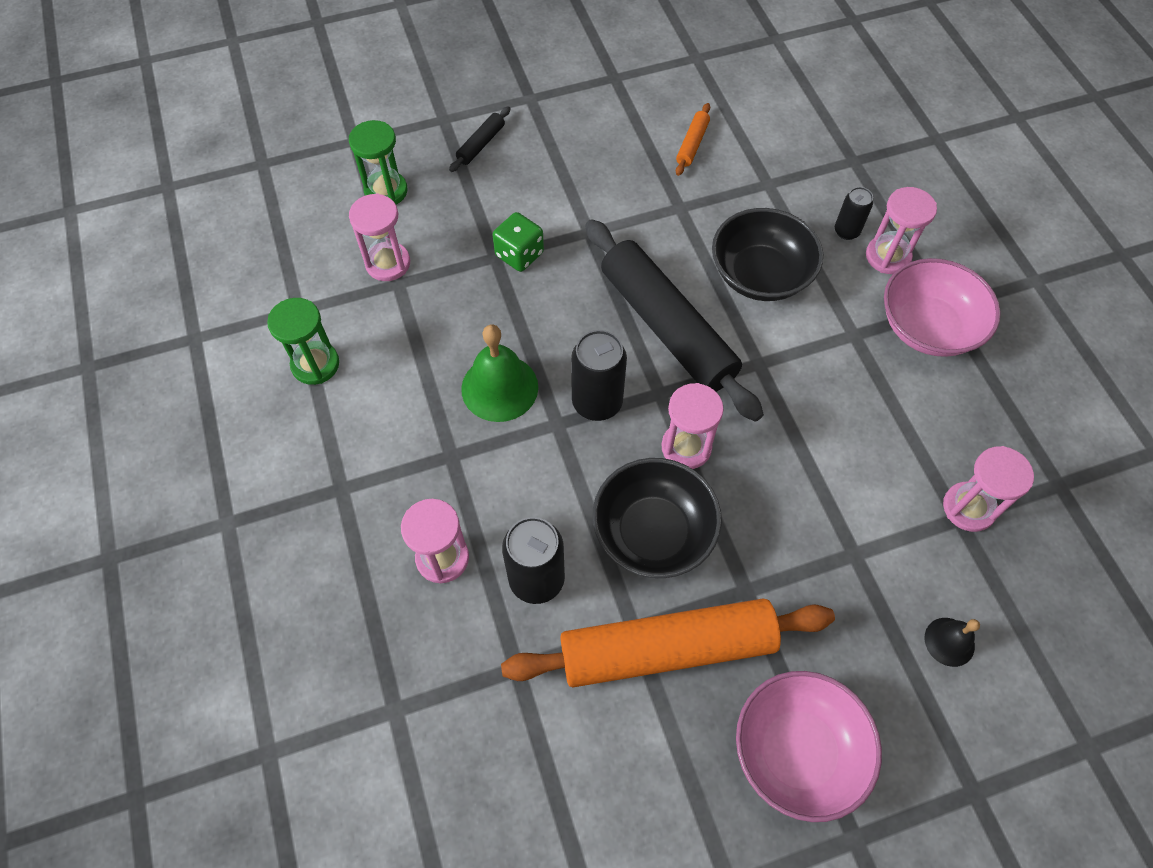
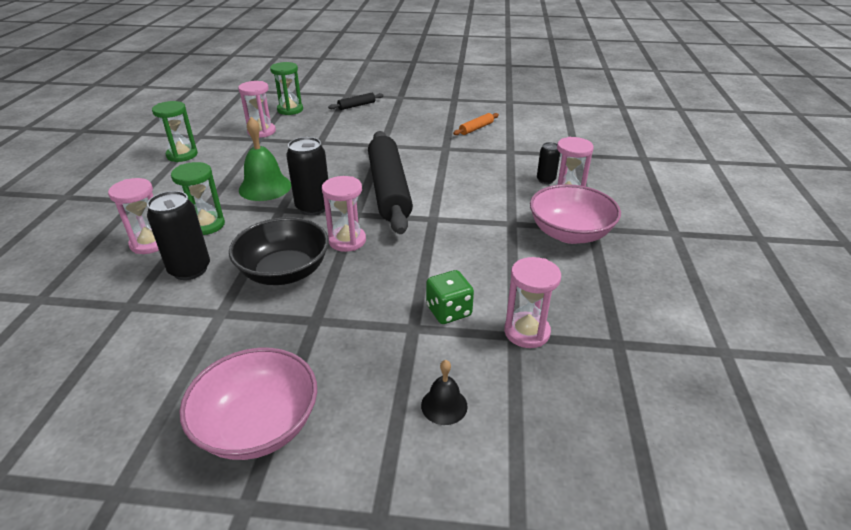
camera: 25 degrees right, 25 degrees down
(486, 494) = (206, 225): none -> green hourglass
(519, 254) = (333, 144): green dice -> green dice (448, 311)
(667, 649) = (229, 331): orange rolling pin -> none
(760, 275) = (470, 184): black bowl -> none

